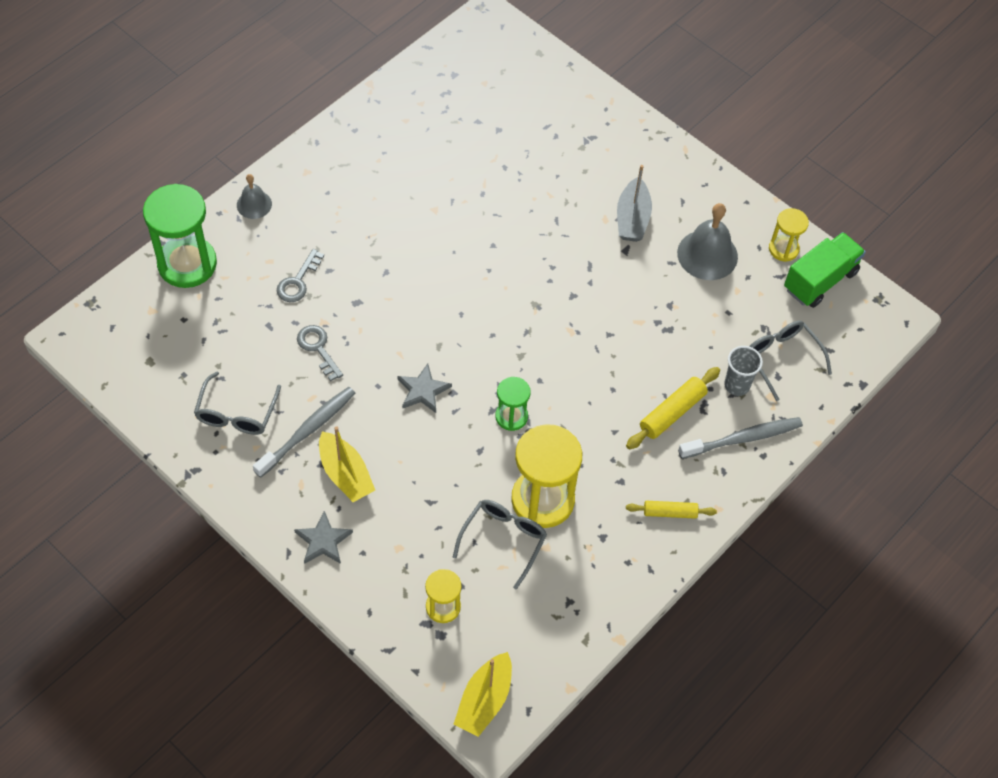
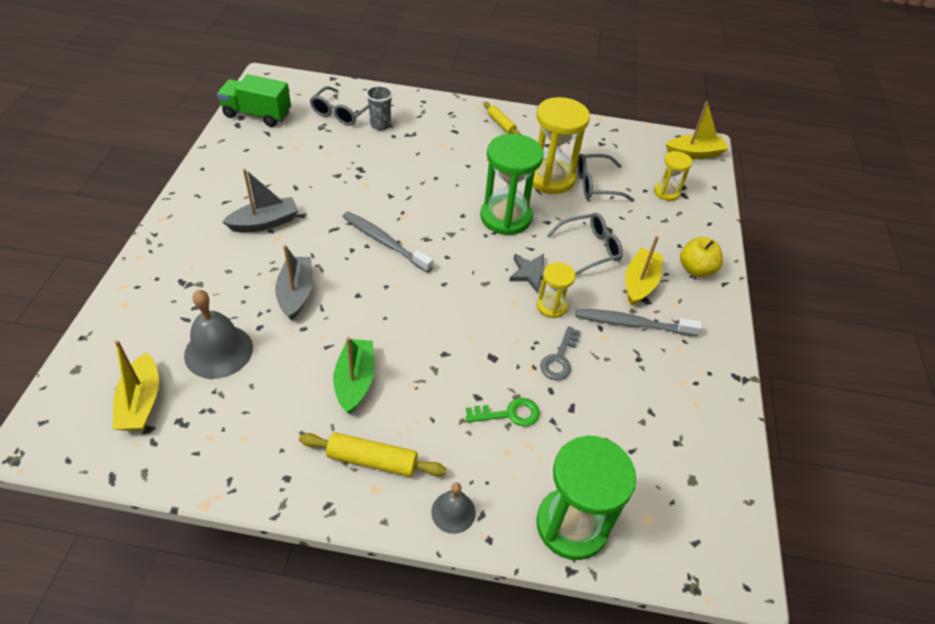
camera: 125 degrees left, 10 degrees down
(237, 413) = (666, 379): grey glasses -> grey glasses (589, 249)
(298, 281) = (509, 414): grey key -> green key
(323, 541) = (696, 269): grey star -> yellow apple
(405, 202) = (355, 381): none -> green boat
(480, 78) = (141, 402): none -> yellow boat
(511, 416) = (506, 217): green hourglass -> green hourglass, size x1.89
(525, 205) = (296, 293): none -> grey boat
(672, 413) = (428, 145): yellow rolling pin -> yellow rolling pin (372, 460)
(707, 255) = (273, 172): grey bell -> grey bell (218, 351)
(743, 438) = (419, 112): grey toothbrush -> grey toothbrush (384, 242)
(783, 249) = (239, 138): yellow hourglass -> yellow hourglass (551, 306)

